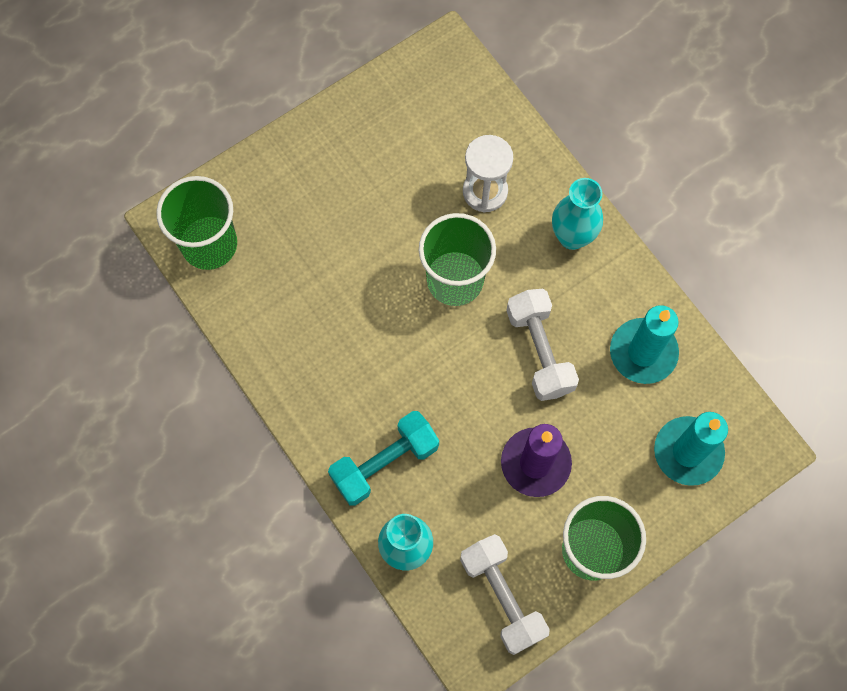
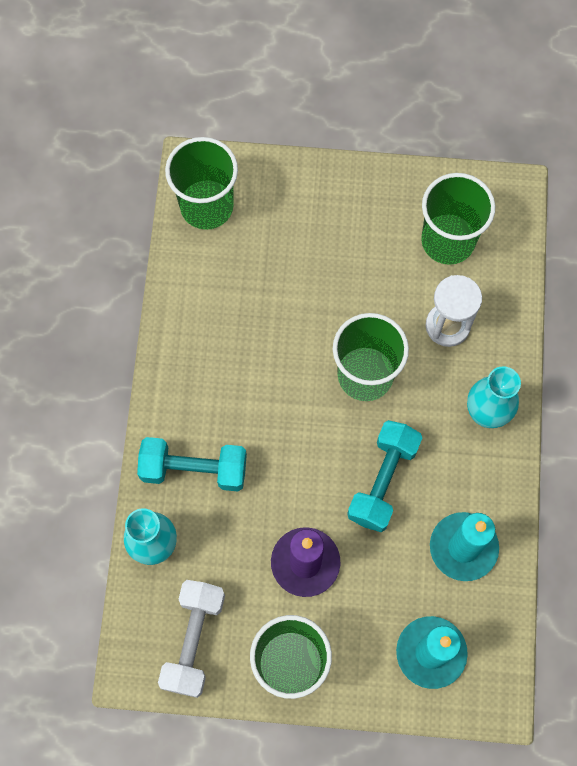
camera: 40 degrees right, 0 degrees up
(428, 125) = (448, 240): none -> green cup
(539, 351) = (382, 481): white dumbbell -> turquoise dumbbell

